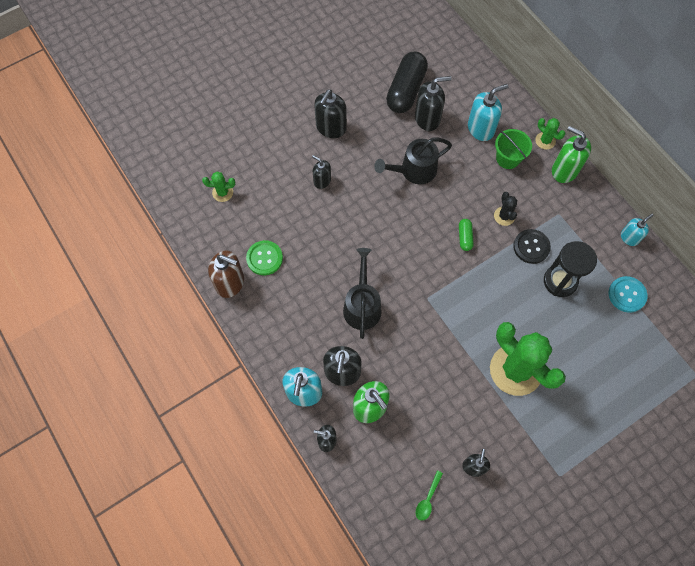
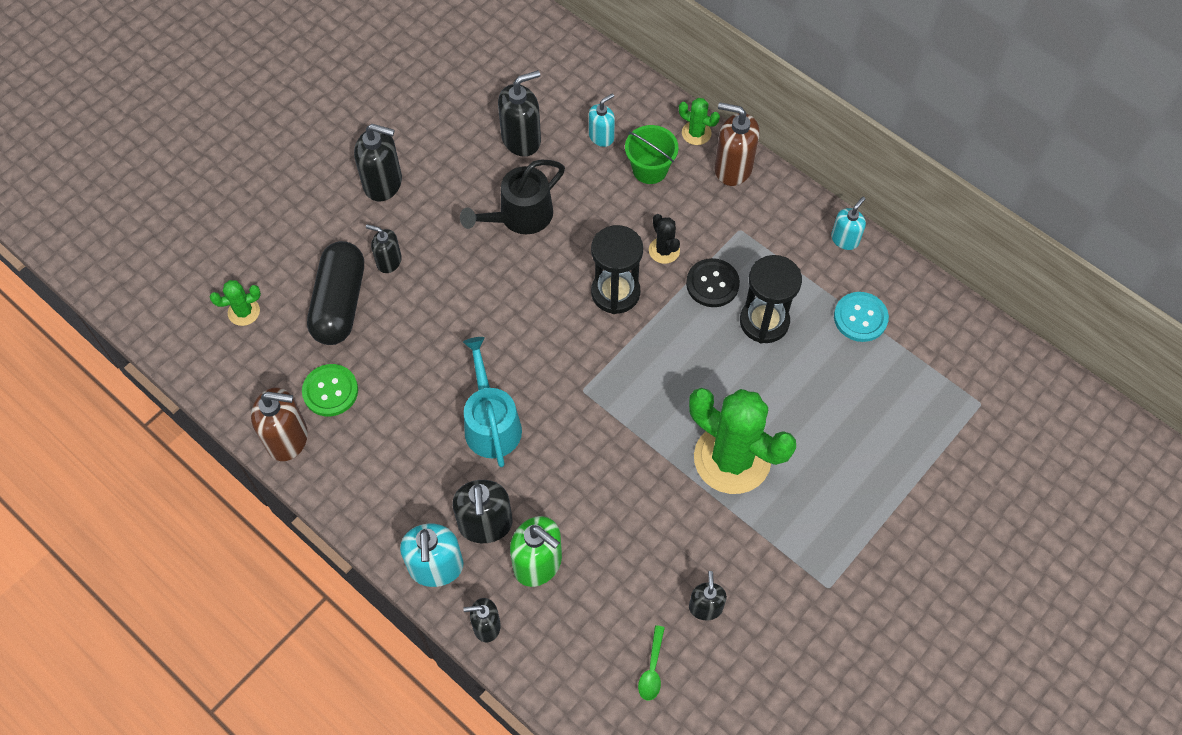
camera: 15 degrees left, 5 degrees down
(331, 128) = (383, 183): black soap dispenser -> black soap dispenser turned 90 degrees counterclockwise
(362, 305) = (491, 423): black watering can -> turquoise watering can
(406, 90) = (480, 106): black capsule -> black capsule (340, 303)
(464, 237) = (615, 292): green capsule -> black hourglass
(481, 129) = (601, 136): turquoise soap dispenser -> turquoise soap dispenser, size x0.61
(564, 170) = (733, 168): green soap dispenser -> brown soap dispenser

